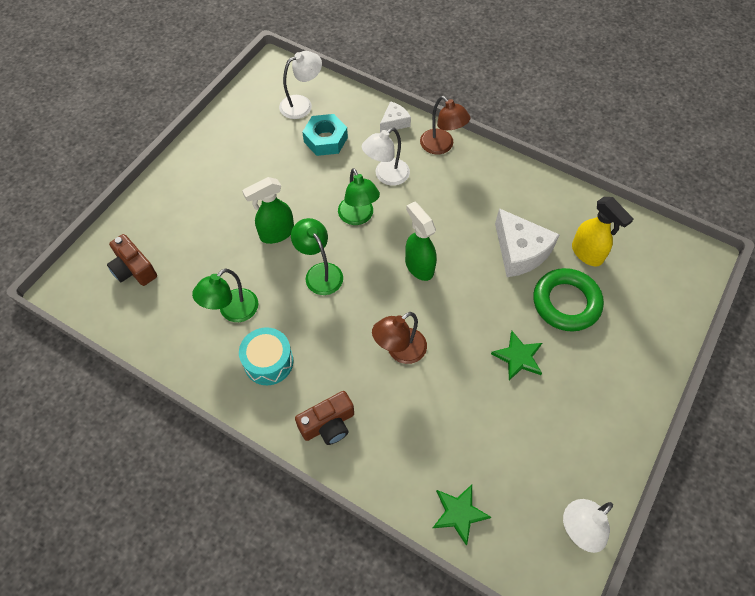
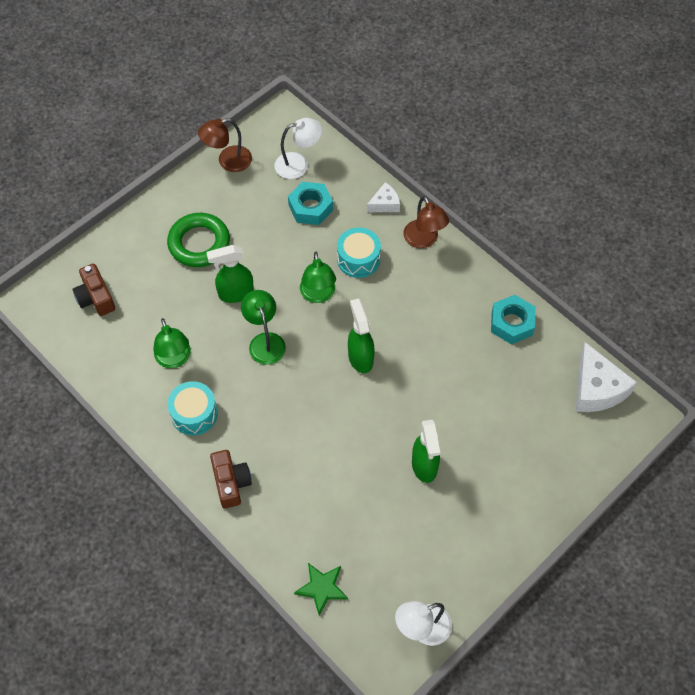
camera: 15 degrees right, 0 degrees up
(232, 311) = (174, 359): green lamp -> green lamp turned 75 degrees counterclockwise
(328, 424) = (231, 483): brown camera -> brown camera turned 90 degrees counterclockwise
(386, 176) = (358, 259): white lamp -> turquoise drum
(399, 351) = (316, 433): brown lamp -> brown lamp (228, 161)
(518, 357) = (424, 466): green star -> green spray bottle
(520, 251) = (463, 366): white cheese -> white cheese (596, 389)
(549, 202) = (512, 323): none -> turquoise nut
(566, 303) = (489, 426): green ring -> green ring (199, 243)
(587, 254) = (529, 384): yellow spray bottle -> none

